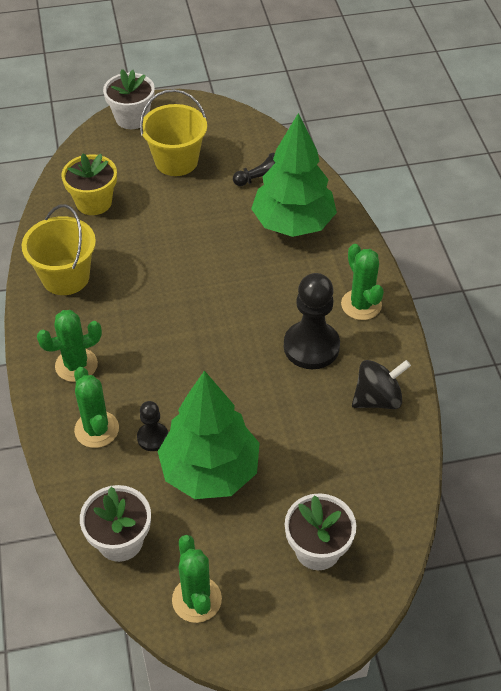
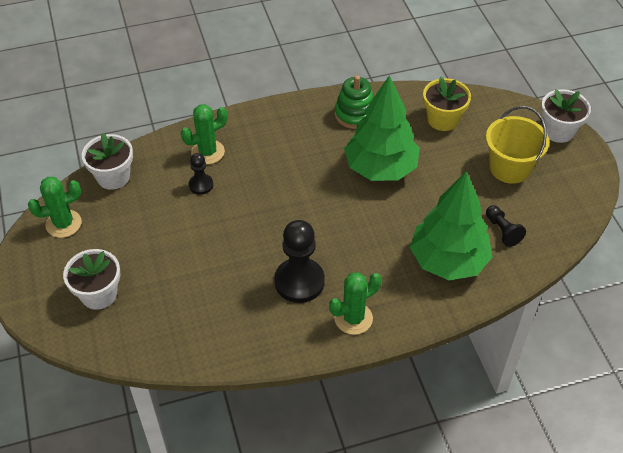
camera: 85 degrees right, 0 degrees up
(65, 277) = (355, 114): yellow bucket -> green stacking toy
(76, 365) = (267, 133): green cactus -> none
(210, 471) = (171, 222): green tree -> green tree (380, 168)
(377, 399) = (245, 333): black spinning top -> none

